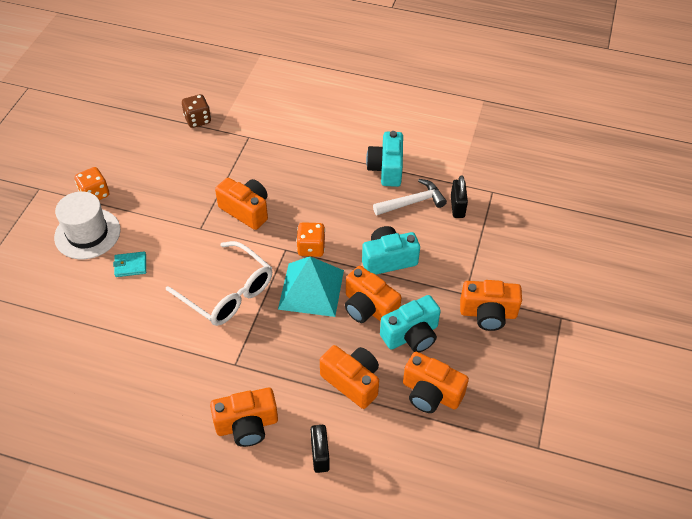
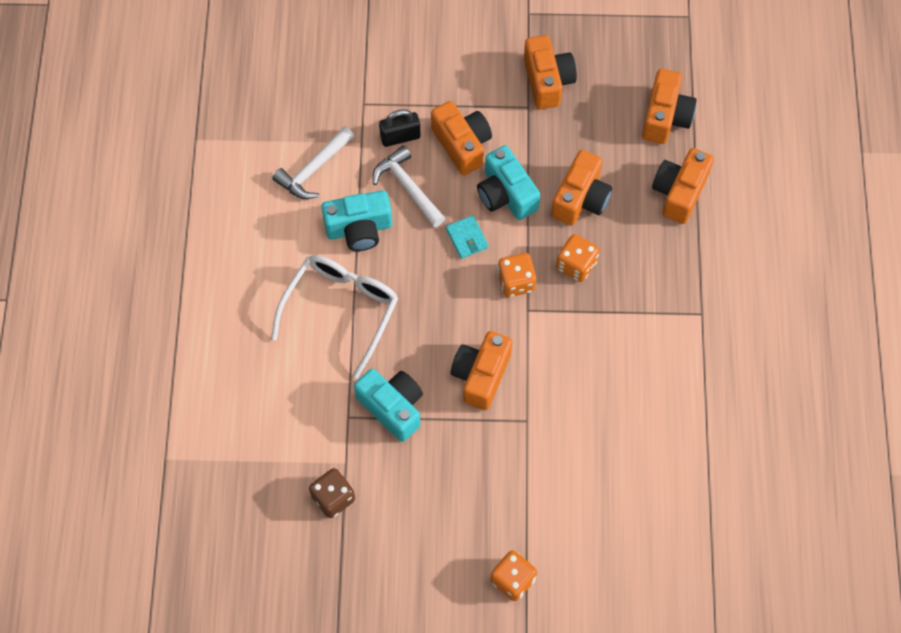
camera: 105 degrees left, 15 degrees up
(87, 233) = (581, 557): white hat -> none
(130, 265) = (611, 481): turquoise wallet -> turquoise wallet (467, 238)
(228, 293) = (612, 353): white glasses -> white glasses (341, 310)
(247, 425) = (766, 278): orange camera -> orange camera (462, 144)
(311, 289) = (576, 265): turquoise pyramid -> orange dice
(320, 455) = (771, 201): black padlock -> none
(411, 335) = (601, 149): turquoise camera -> turquoise camera (392, 407)
(442, 154) = (313, 169): none -> white hammer

